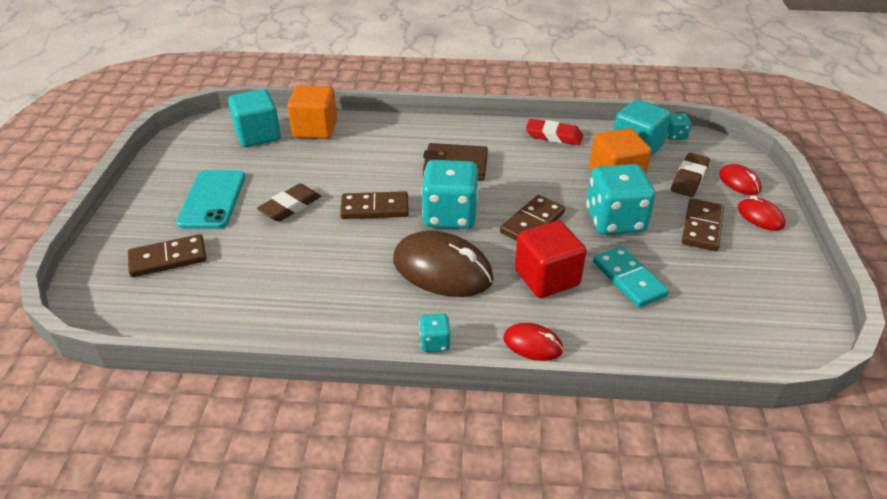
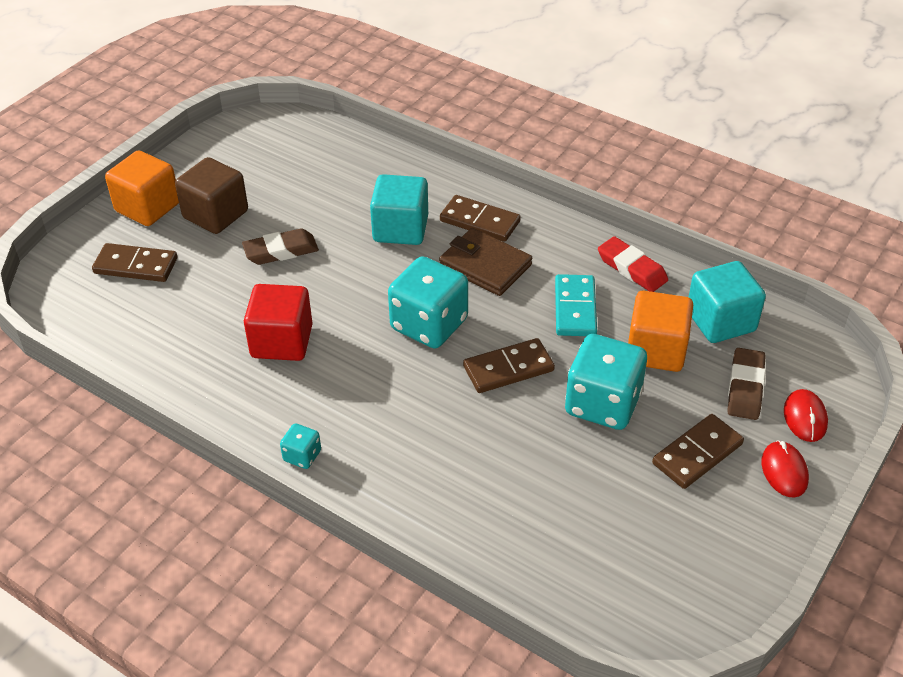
camera: 30 degrees right, 5 degrees up
(212, 199) = (215, 214): turquoise phone -> brown cube
(258, 135) = (311, 151): turquoise cube -> turquoise cube (400, 229)
(315, 129) = (373, 164): orange cube -> orange cube (148, 207)
(375, 208) = (360, 286): brown domino -> brown domino (479, 221)
(442, 269) = (371, 383): brown mouse -> none
(532, 344) = (391, 500): red mouse -> none
(547, 278) = (467, 437): red cube -> red cube (282, 341)
(628, 279) = (552, 477): turquoise domino -> turquoise domino (575, 308)
(675, 135) = (786, 324): turquoise dice -> none
(689, 178) = (745, 388): brown eraser -> brown eraser turned 45 degrees counterclockwise

